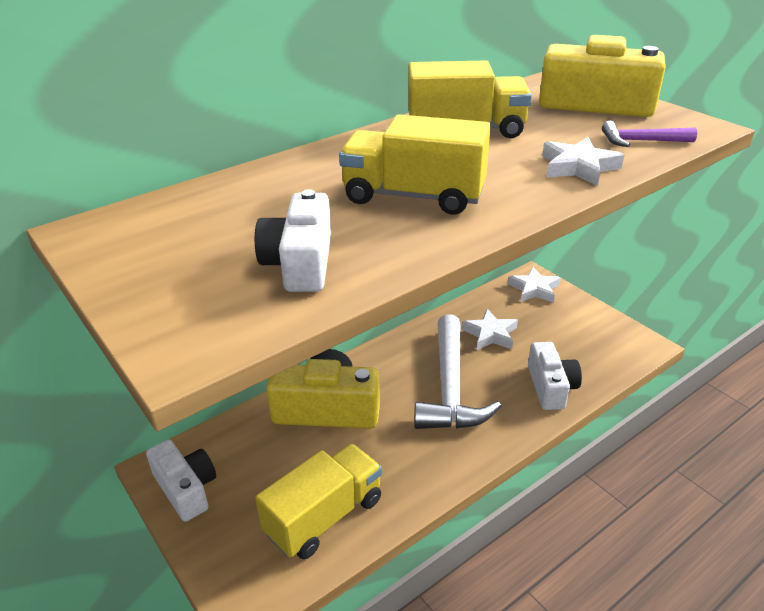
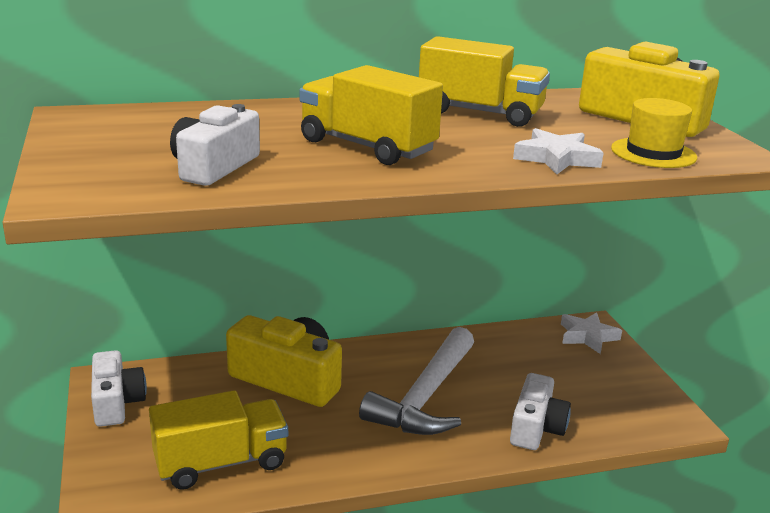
camera: 20 degrees right, 10 degrees down
(490, 334) = (505, 363): white star -> none
(641, 141) = (653, 153): purple hammer -> yellow hat

